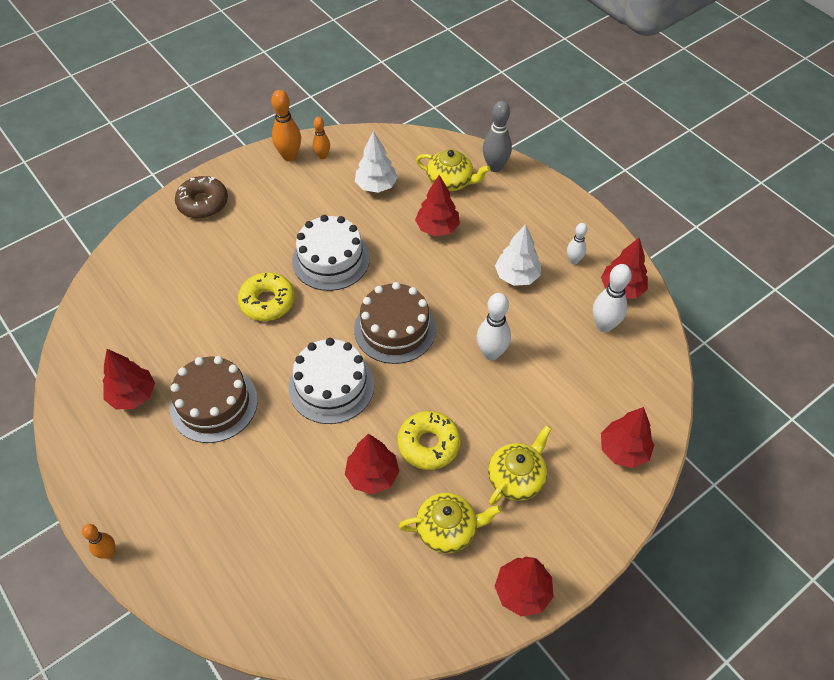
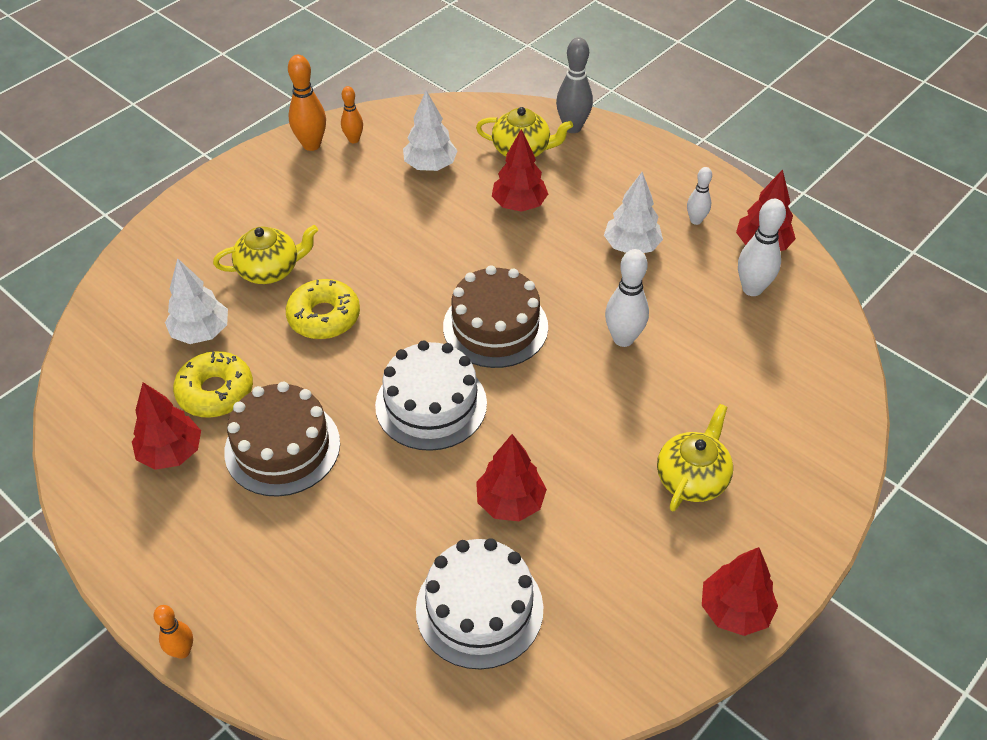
camera: 10 degrees left, 5 degrees down
(174, 301) = (201, 332): none -> white tree
(203, 203) = (211, 212): brown donut -> none
(331, 259) = (393, 257): white cake -> white cake (479, 608)
(428, 444) = (572, 455): yellow donut -> yellow donut (215, 392)
(447, 529) = (622, 551): yellow teapot -> yellow teapot (270, 270)
(623, 450) = (814, 427): red tree -> none

